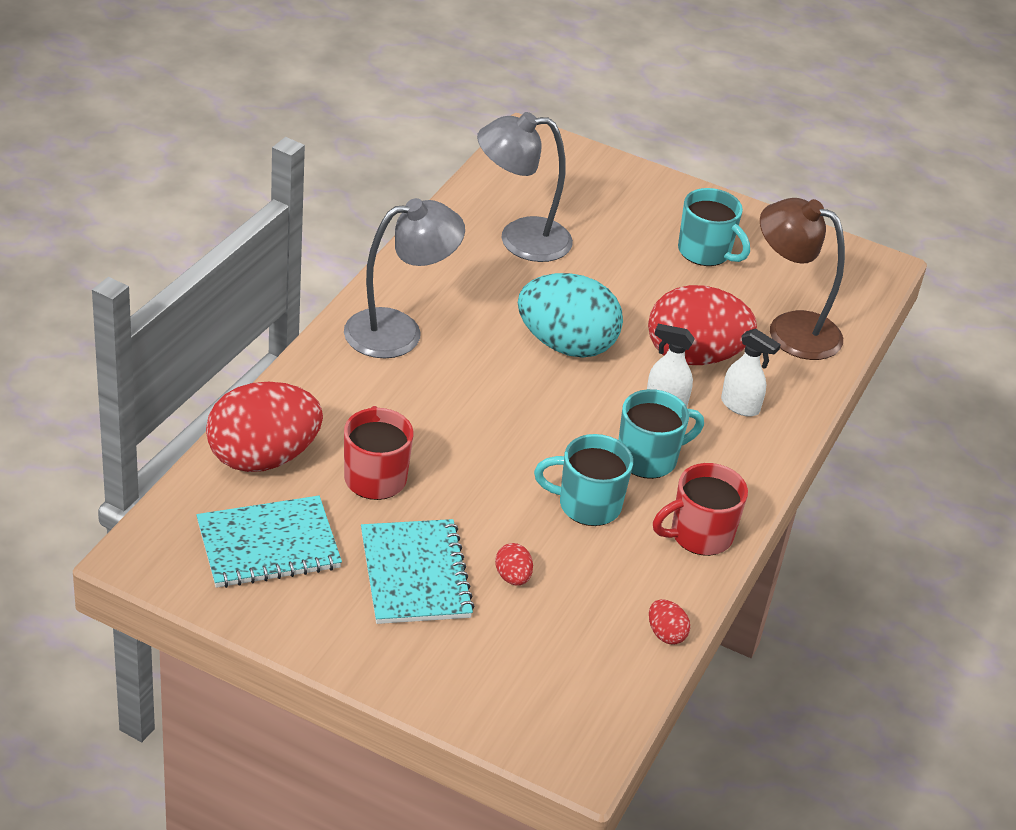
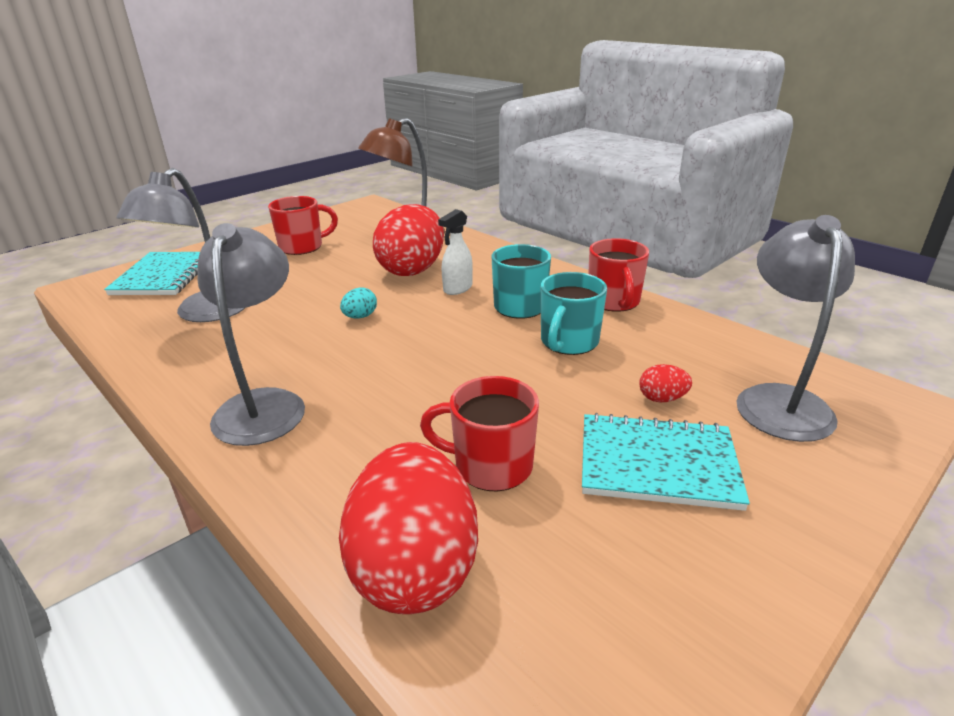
camera: 65 degrees left, 10 degrees down
(268, 545) = (594, 596): turquoise notebook -> turquoise notebook (163, 276)
(546, 661) = (779, 400): none -> grey lamp
(566, 345) = (360, 317): turquoise egg -> turquoise egg, size x0.40
(665, 634) = (730, 335): red egg -> none
(705, 252) = (302, 247): turquoise mug -> red mug
(740, 406) = (476, 264): white spray bottle -> none

